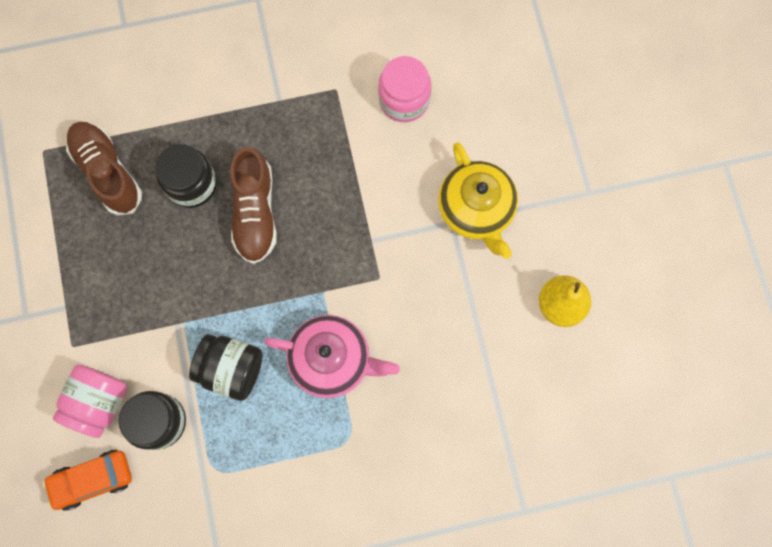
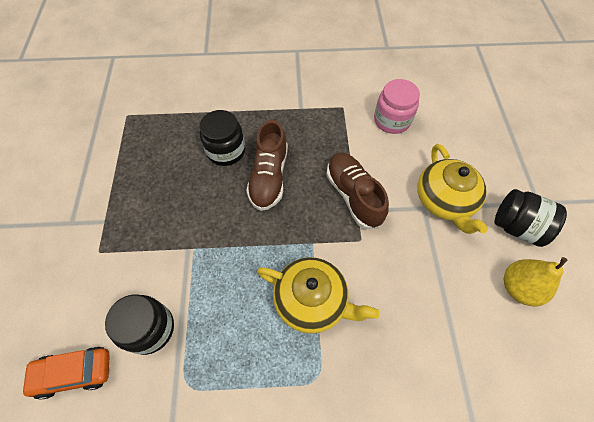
camera: 10 degrees right, 15 degrees down
(99, 402) = (104, 302): pink jar -> none
(108, 172) = (167, 134): brown shoe -> brown shoe (353, 195)
(231, 369) = (224, 293): black jar -> black jar (517, 226)
(332, 359) = (312, 300): pink teapot -> yellow teapot

